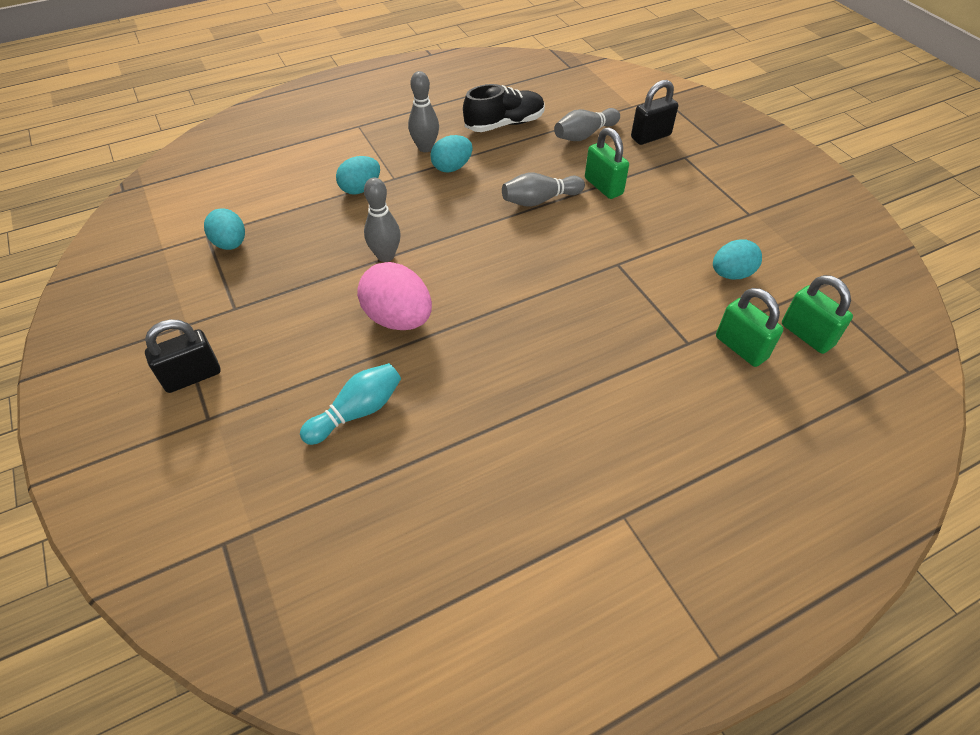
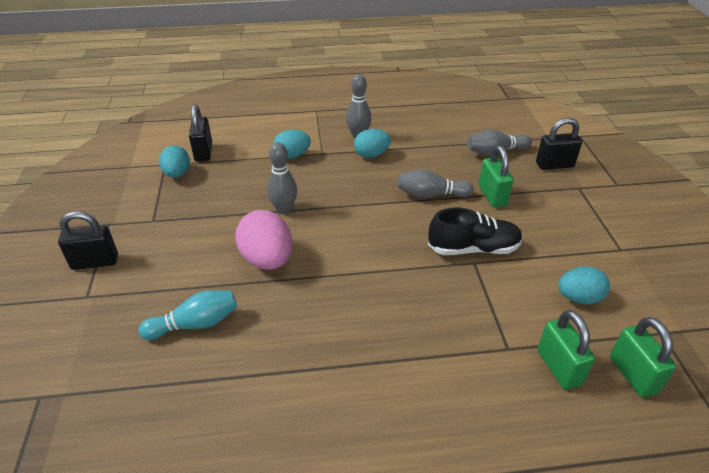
camera: 20 degrees right, 10 degrees down
(248, 209) = (203, 152): none -> black padlock
(504, 124) = (431, 131): black shoe -> black shoe (473, 249)

